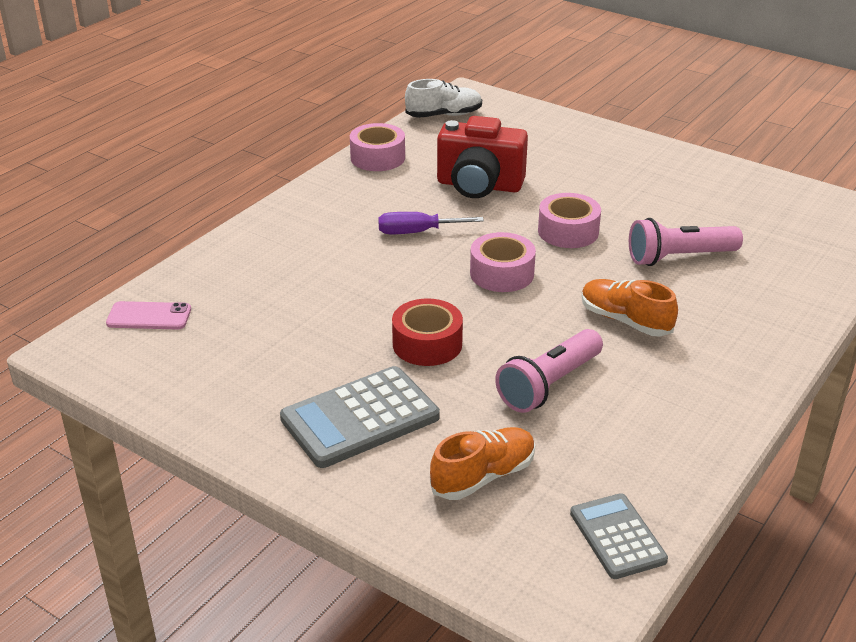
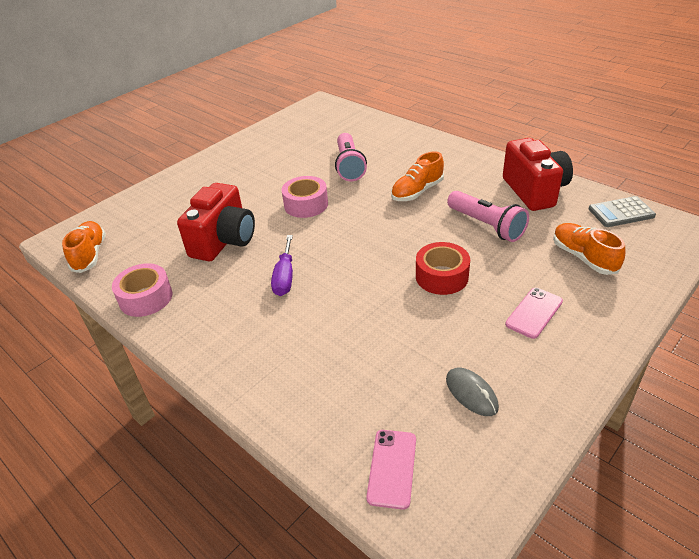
camera: 80 degrees left, 5 degrees up
(232, 364) = (471, 393): none -> grey mouse
(360, 418) = (534, 313): grey calculator -> pink phone
(444, 115) = (90, 255): white shoe -> orange shoe
(502, 273) = (354, 237): pink tape -> none
(660, 440) = (534, 191): none -> red camera

